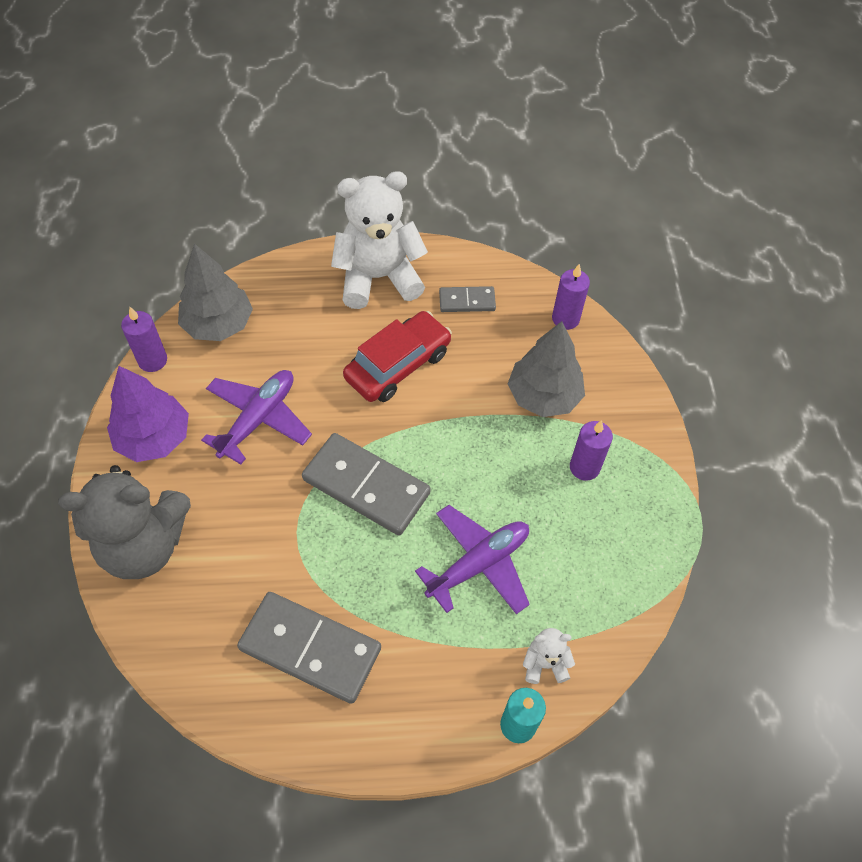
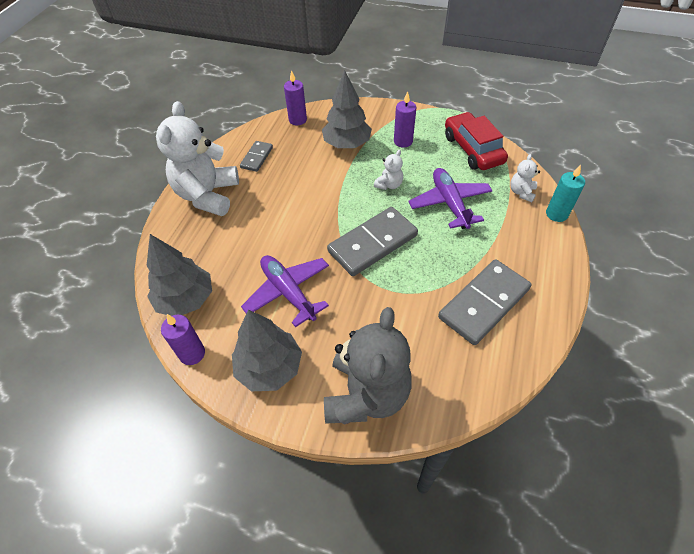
camera: 65 degrees left, 5 degrees down
(154, 438) = (269, 367): purple tree -> grey tree
(398, 365) = (286, 203): red car -> red car (472, 149)
(483, 475) = (389, 185): none -> white teddy bear

